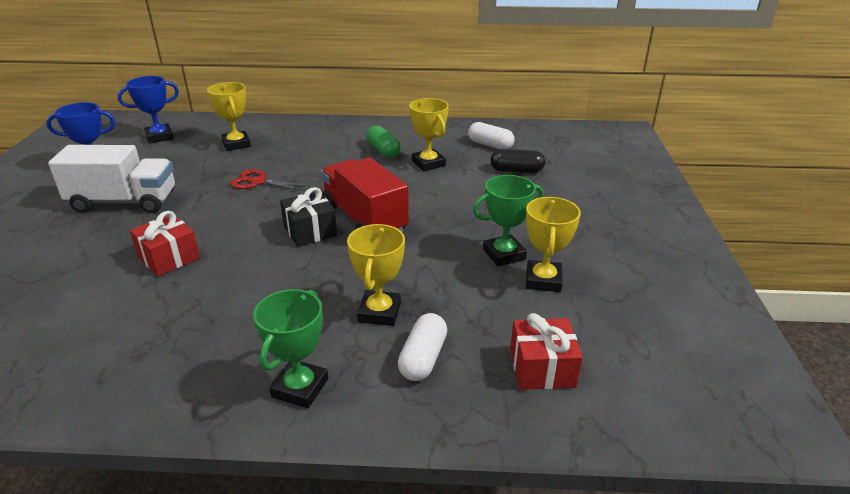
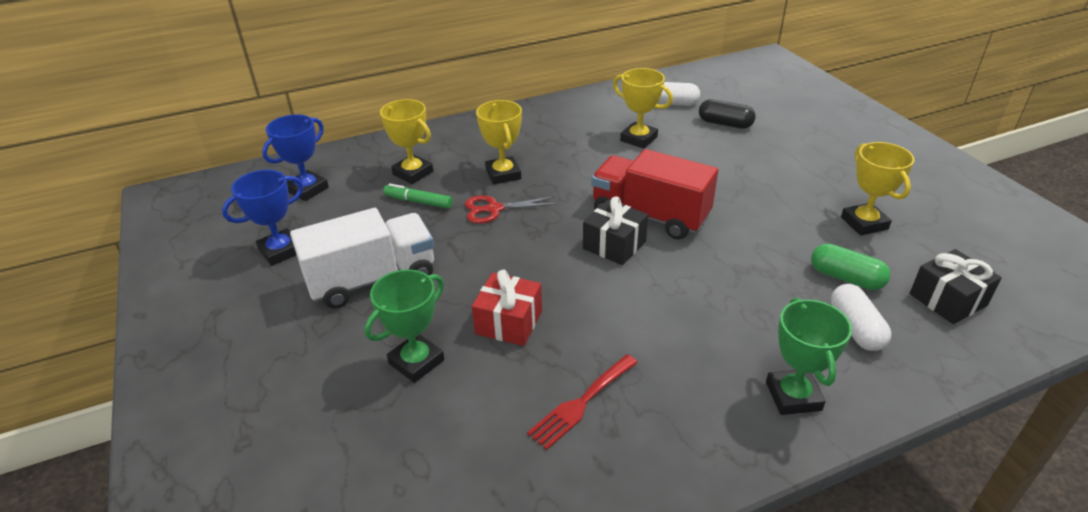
camera: 25 degrees left, 5 degrees up
(143, 328) = (581, 403): none -> red fork
(216, 163) = (418, 202): none -> green marker
(379, 312) = (773, 301): yellow trophy -> yellow trophy (503, 174)
(383, 151) = (579, 137): green capsule -> green capsule (846, 278)
(504, 254) = (808, 210): green trophy -> green trophy (416, 362)
(516, 171) = (725, 124): black capsule -> black capsule turned 45 degrees clockwise
(542, 368) = (947, 300): red gift -> black gift

